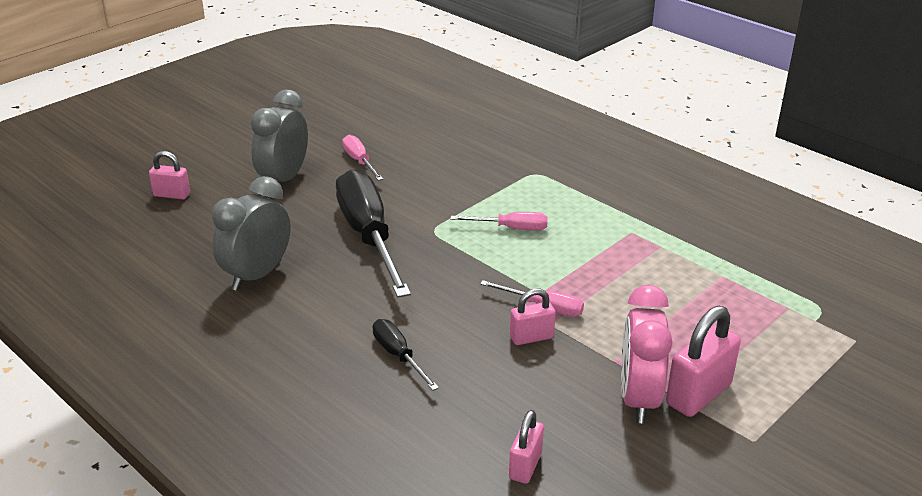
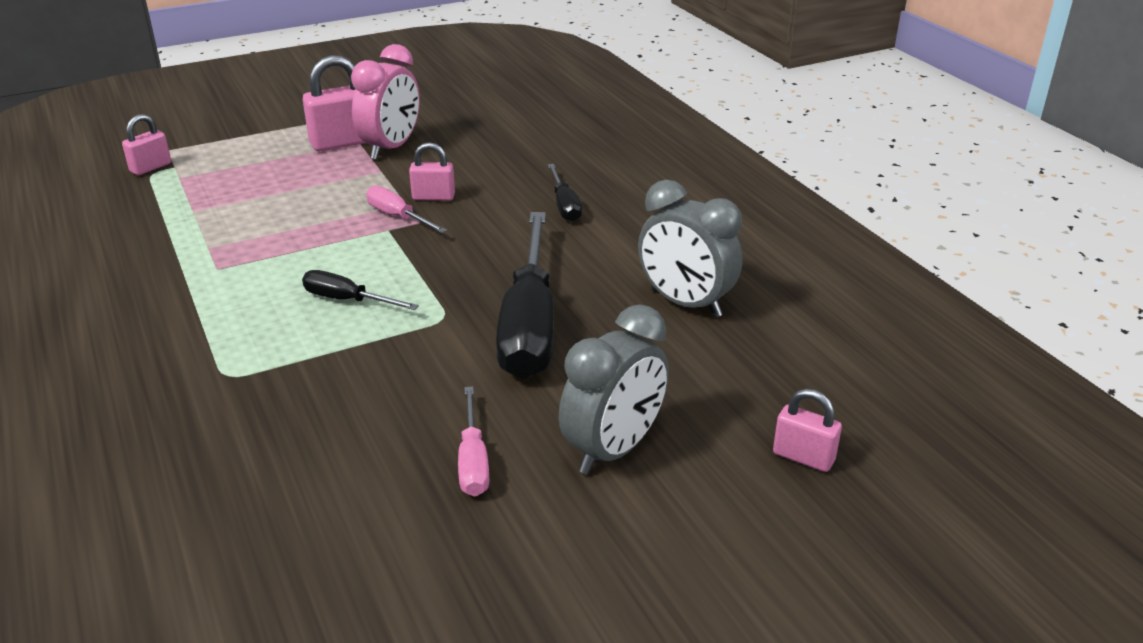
camera: 160 degrees left, 0 degrees up
(257, 275) = (685, 303): grey clock -> grey clock turned 75 degrees clockwise
(511, 228) = (347, 300): pink screwdriver -> black screwdriver
(525, 466) = (512, 132): pink padlock -> pink padlock (150, 167)

